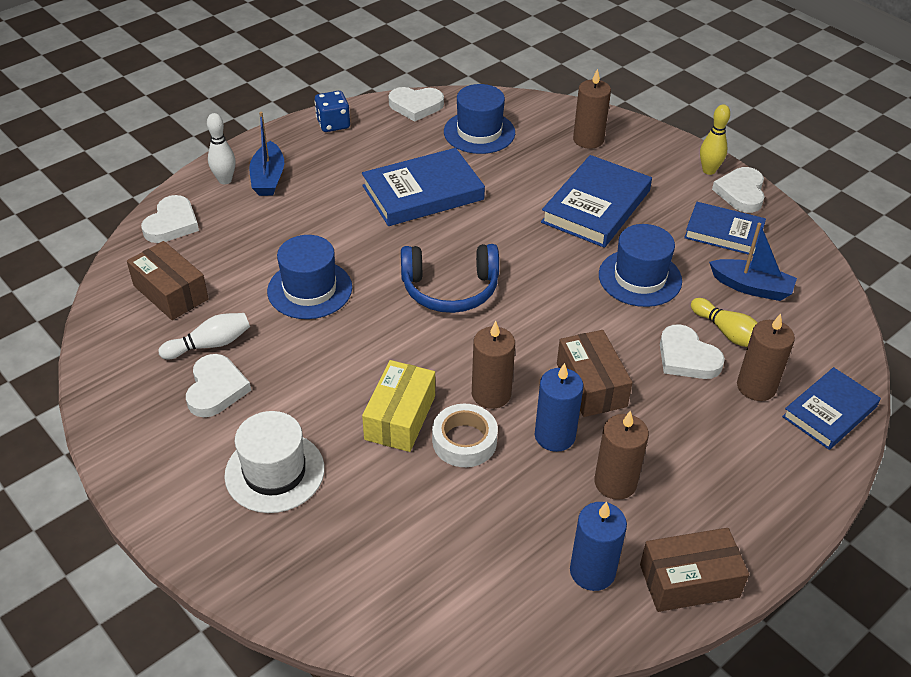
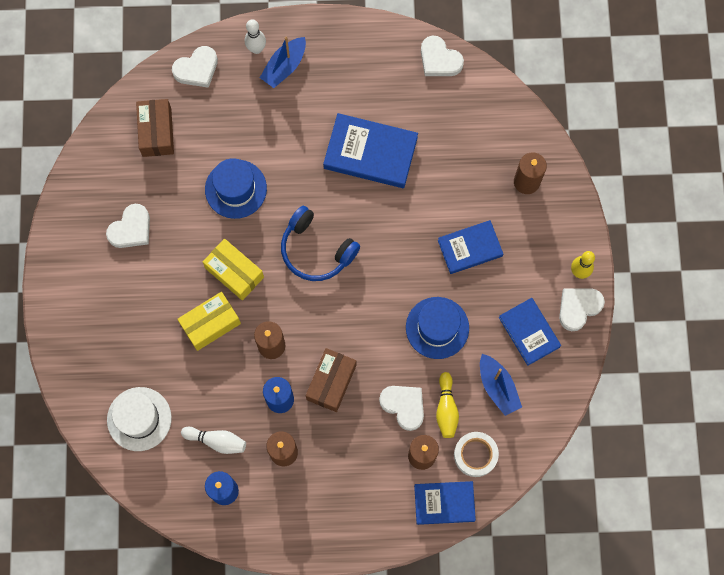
camera: 40 degrees right, 30 degrees up
(210, 344) = (150, 192): white bowling pin -> white bowling pin (217, 441)
(274, 472) = (121, 310): white hat -> white hat (139, 419)
(333, 124) = (367, 39): blue dice -> none
(380, 357) = (234, 272): none -> yellow box
(464, 441) = (230, 365): white tape -> white tape (475, 455)
(479, 132) = (458, 120): blue hat -> none
(596, 206) = (470, 248): blue book -> blue book, size x0.66
(687, 357) = (404, 406): white heart -> white heart turned 135 degrees clockwise
(689, 581) = (265, 533): brown box -> none

